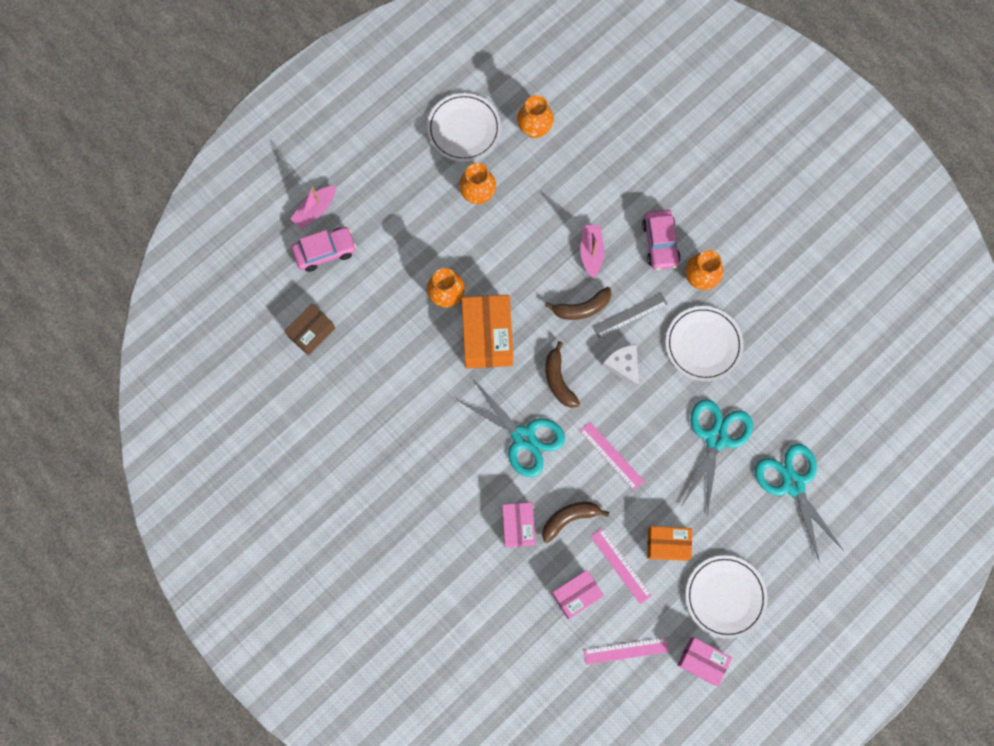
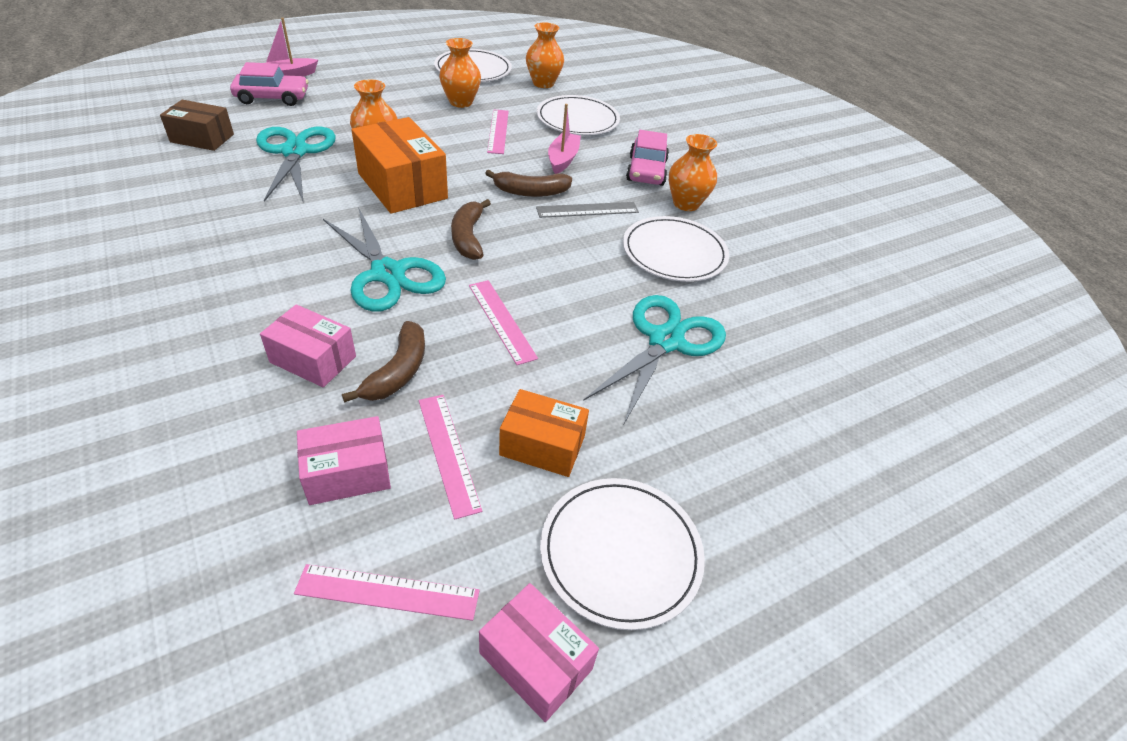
camera: 10 degrees right, 30 degrees down
(311, 332) = (202, 138): brown box -> brown box turned 45 degrees clockwise
(487, 337) = (402, 186): orange box -> orange box turned 45 degrees counterclockwise
(518, 526) = (313, 359): pink box -> pink box turned 75 degrees counterclockwise
(526, 230) = (498, 131): none -> pink ruler
(569, 518) = (398, 371): brown banana -> brown banana turned 120 degrees clockwise
(584, 183) = (577, 119): none -> white plate
(623, 365) = (560, 245): white cheese -> none
(793, 484) = (778, 423): turquoise scissors -> turquoise scissors (295, 152)

